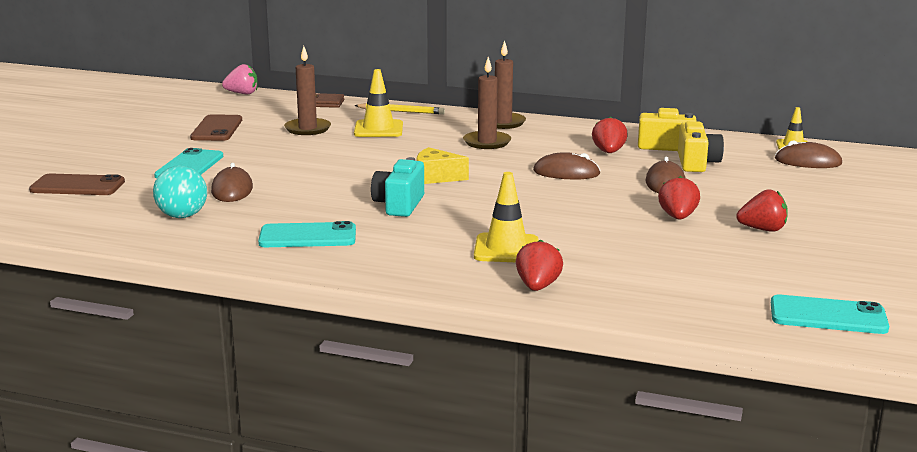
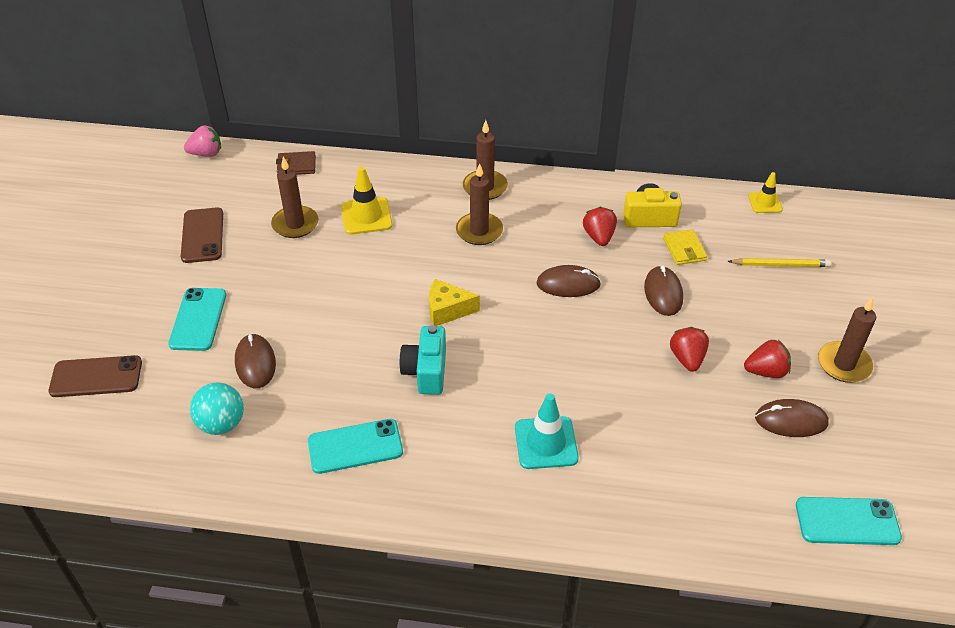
camera: 10 degrees left, 25 degrees up
(401, 111) = (379, 175): yellow pencil -> yellow pencil (780, 265)
(506, 249) = (546, 443): yellow traffic cone -> turquoise traffic cone
(537, 287) = (589, 509): red strawberry -> none
(696, 163) = (684, 249): yellow camera -> yellow wallet
(808, 161) = (783, 233): brown mouse -> brown mouse (791, 420)
(852, 232) = (844, 364): none -> brown candle

